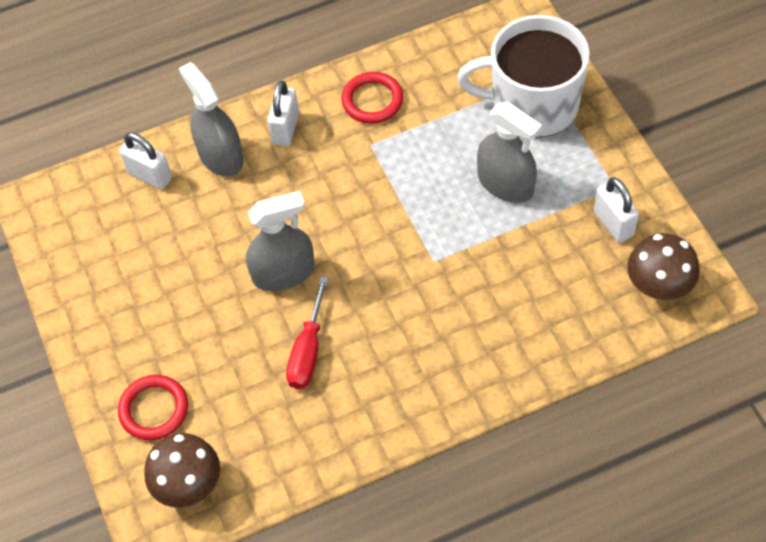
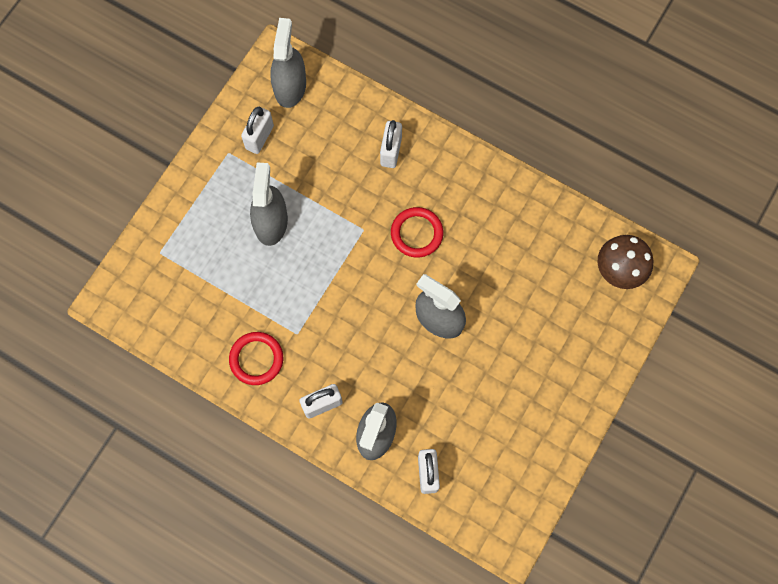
camera: 130 degrees left, 15 degrees up
(154, 409) = (591, 328): red ring -> red ring (416, 233)
(308, 350) = (482, 263): red screwdriver -> none
(505, 339) = (391, 151): none -> white padlock
(532, 104) = (190, 245): white mug -> none
(658, 285) = (290, 86): brown mushroom -> grey spray bottle

